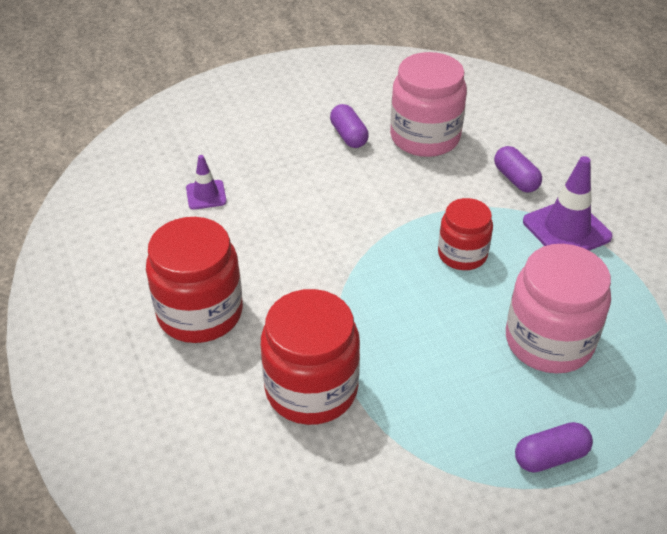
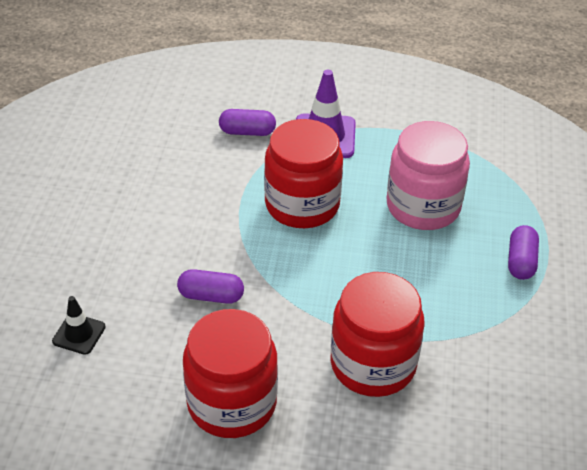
camera: 60 degrees left, 0 degrees up
(206, 195) = (79, 334): purple traffic cone -> black traffic cone
(349, 136) = (96, 199): purple capsule -> purple capsule (211, 296)
(425, 137) = (147, 154): pink jar -> none
(462, 254) = (302, 205): red jar -> red jar, size x1.62

